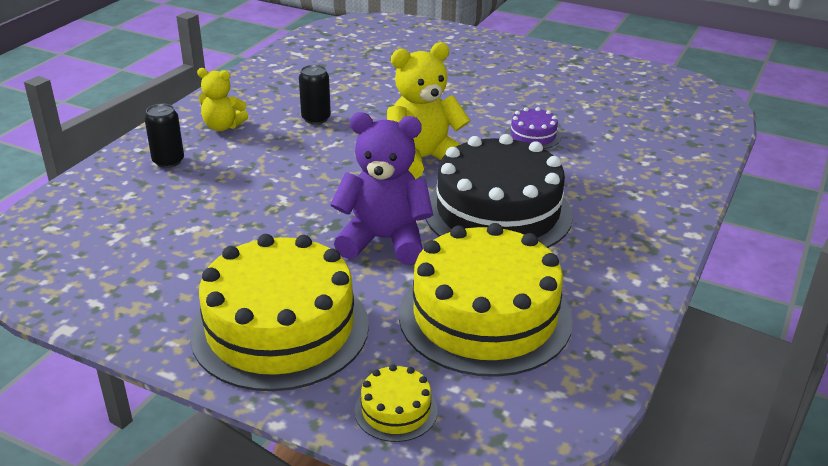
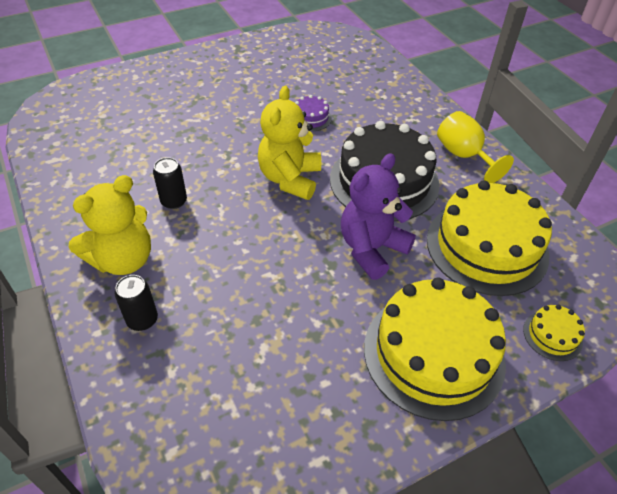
camera: 55 degrees left, 15 degrees up
(223, 126) = (123, 259): yellow teddy bear -> yellow teddy bear, size x1.70
(624, 250) = (463, 156): none -> yellow goblet

